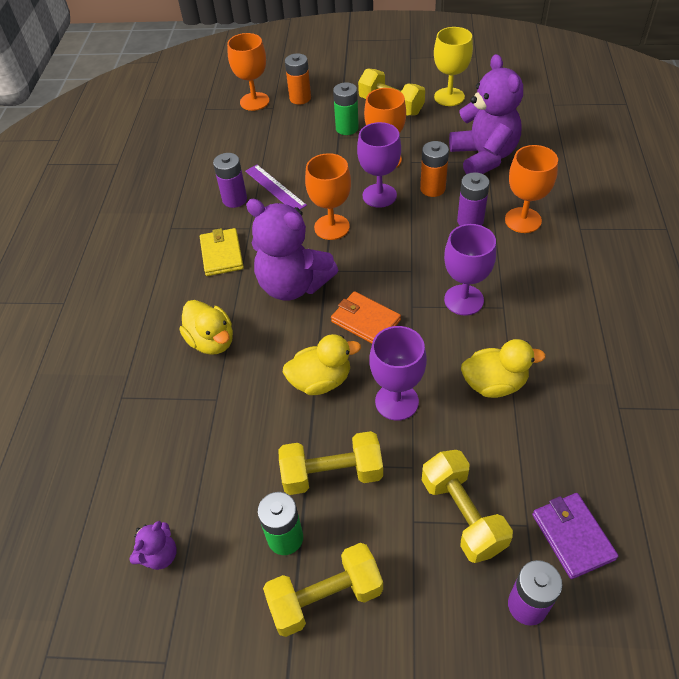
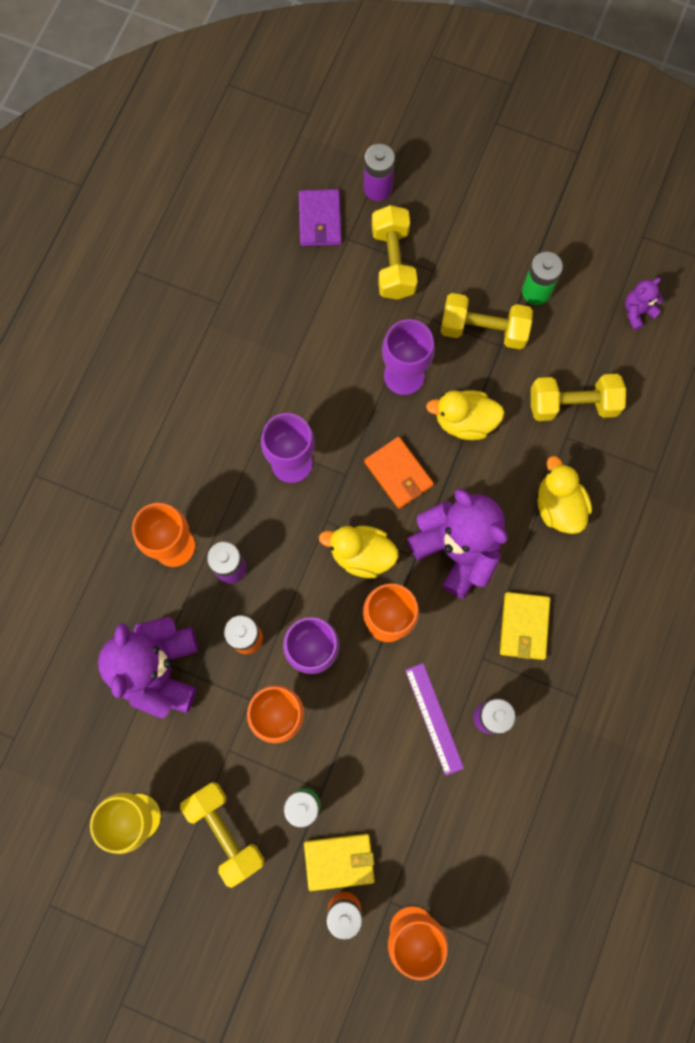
camera: 165 degrees left, 25 degrees up
(312, 113) = (339, 861): none -> yellow wallet
(325, 597) = (518, 240): yellow dumbbell -> yellow dumbbell (572, 404)
(494, 384) = (310, 362): yellow duck -> yellow duck (361, 554)

